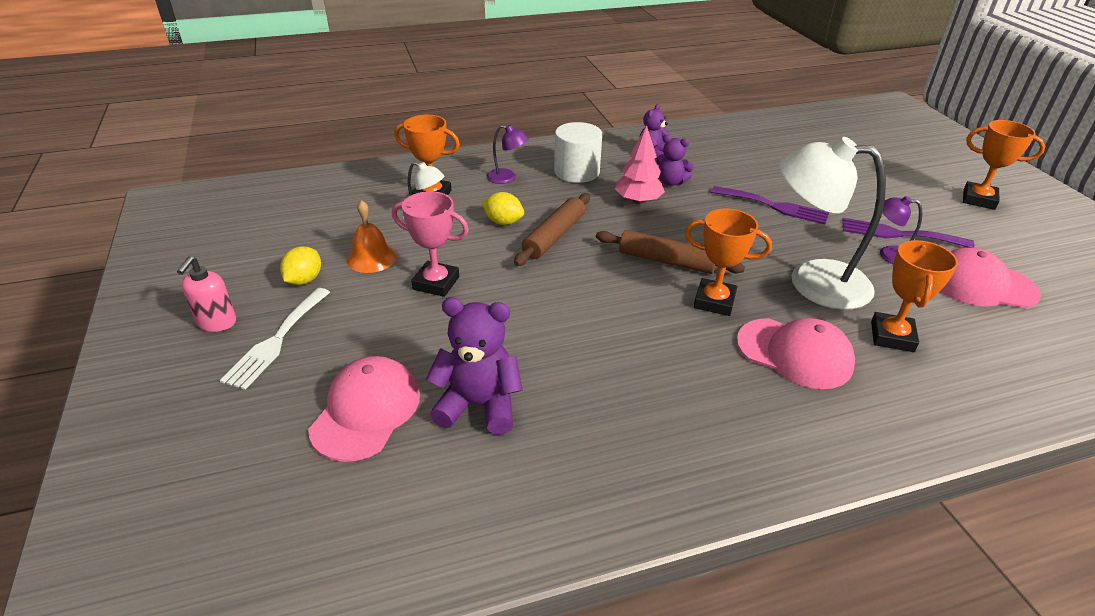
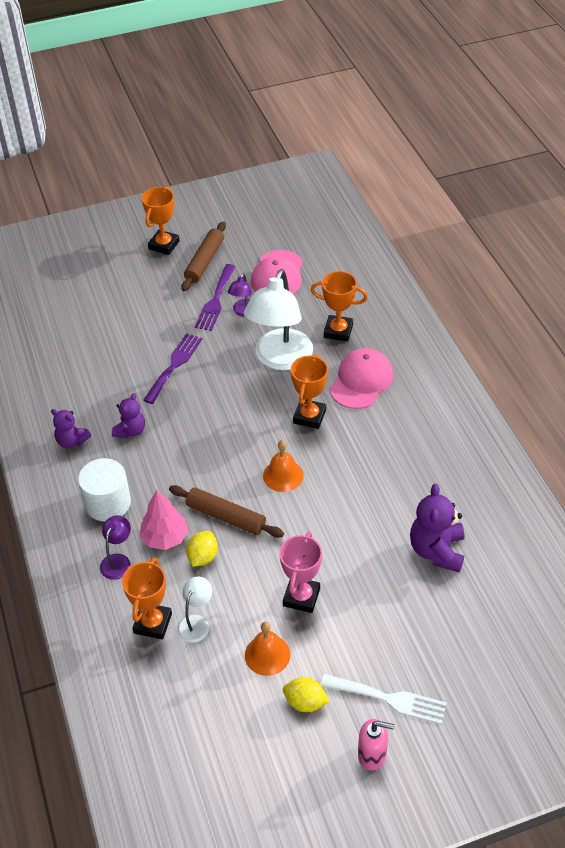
camera: 90 degrees left, 10 degrees up
(366, 411) = (454, 617): pink cap -> none
(613, 276) = (283, 475): none -> orange bell
(638, 201) = (165, 456): pink tree -> pink tree (165, 538)
(666, 261) = (259, 441): brown rolling pin -> brown rolling pin (204, 261)

